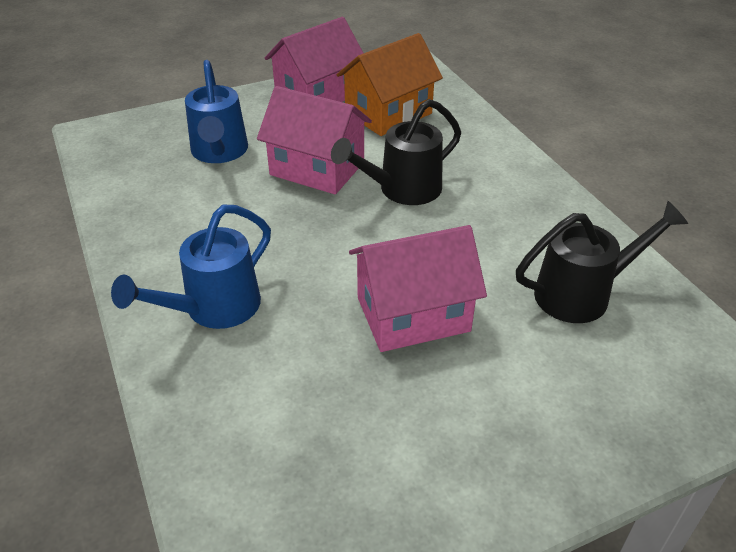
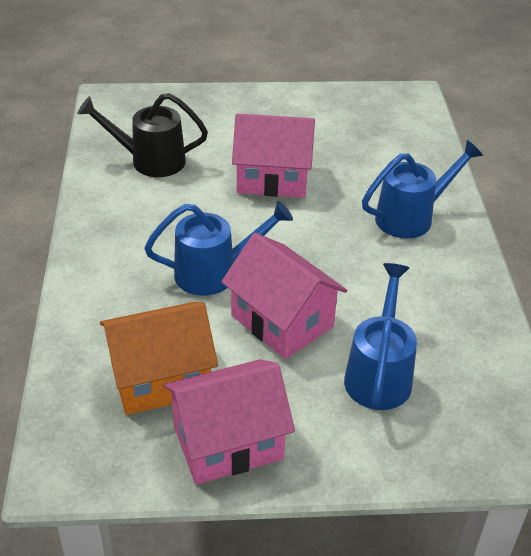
camera: 160 degrees left, 0 degrees up
(402, 190) = (215, 273): black watering can -> blue watering can

